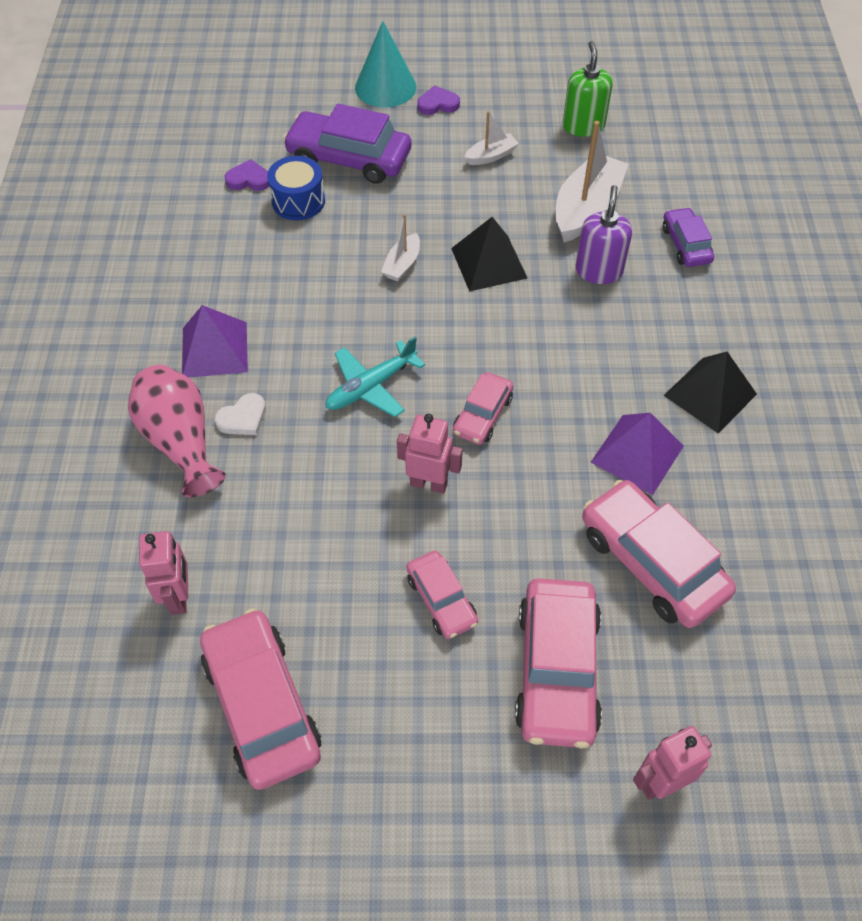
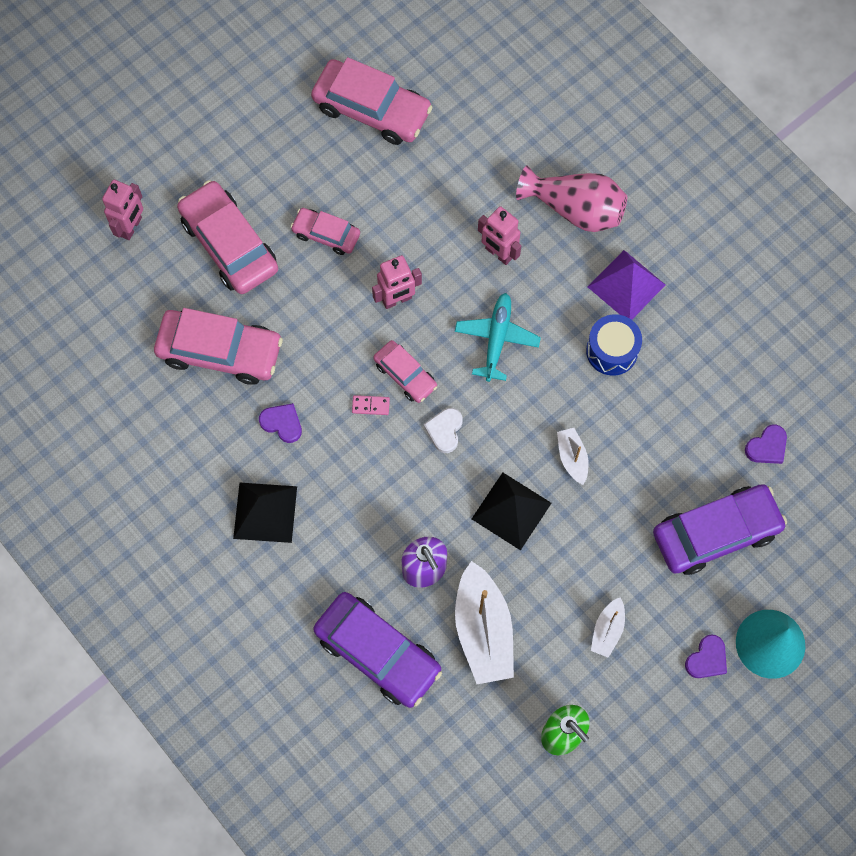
camera: 140 degrees right, 15 degrees up
(179, 597) = (473, 126): pink robot -> pink robot (498, 253)
(243, 418) = (554, 253): white heart -> white heart (444, 430)
(298, 201) = (707, 456): blue drum -> blue drum (612, 351)
(482, 415) = (405, 375): pink car -> pink car turned 150 degrees clockwise
(538, 412) = (370, 405): none -> pink domino
(637, 454) = (282, 423): purple pyramid -> purple heart
(686, 244) = (377, 652): purple car -> purple car, size x1.79

